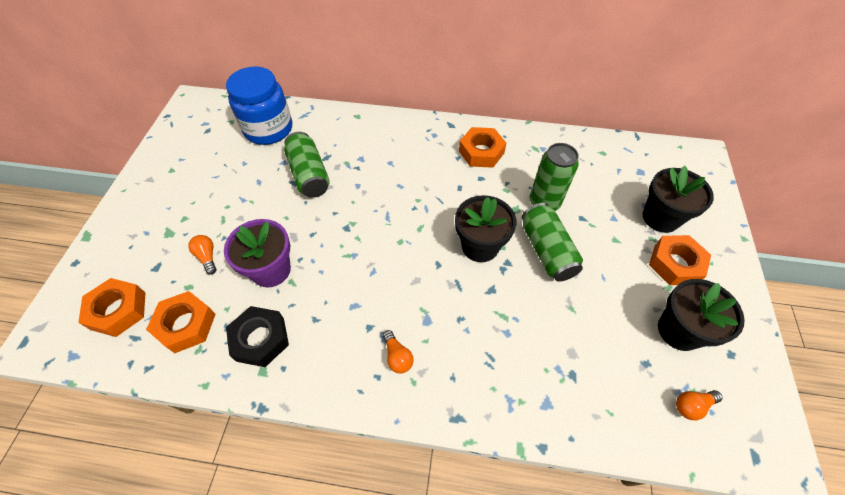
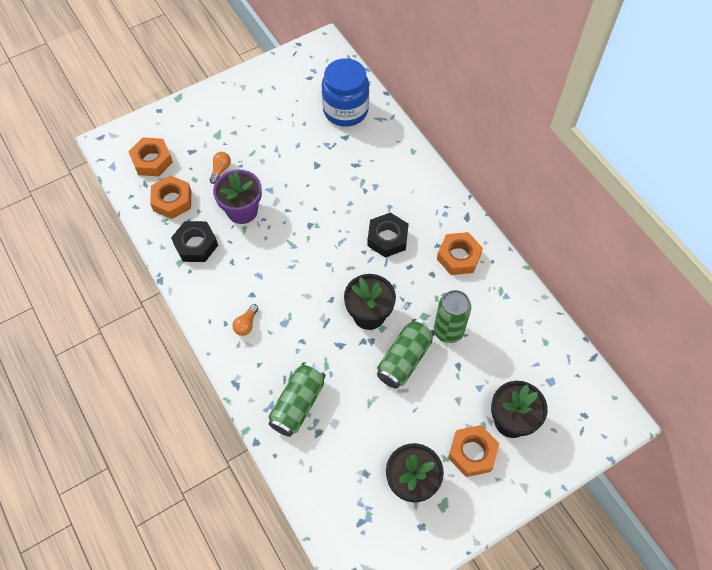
camera: 50 degrees right, 5 degrees up
(309, 175) = (331, 168): green can -> green can (298, 404)
(418, 183) = (387, 238): none -> black nut
(692, 405) = (357, 517): orange light bulb -> none

